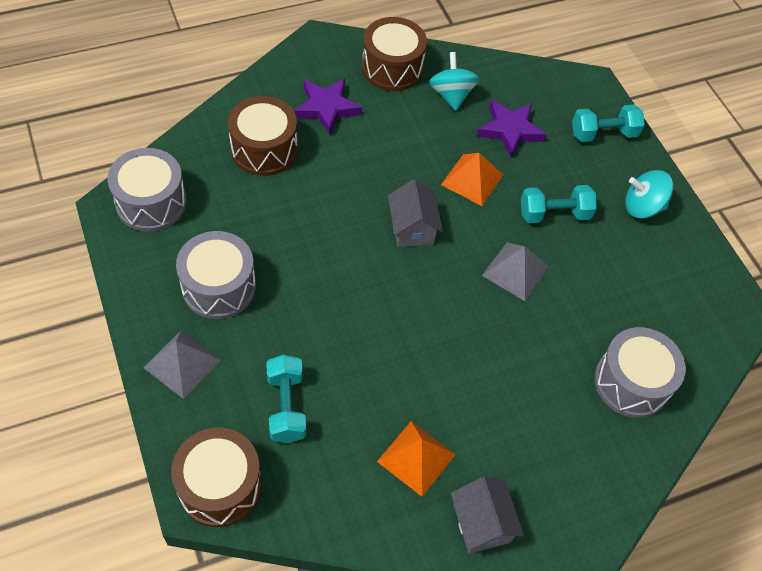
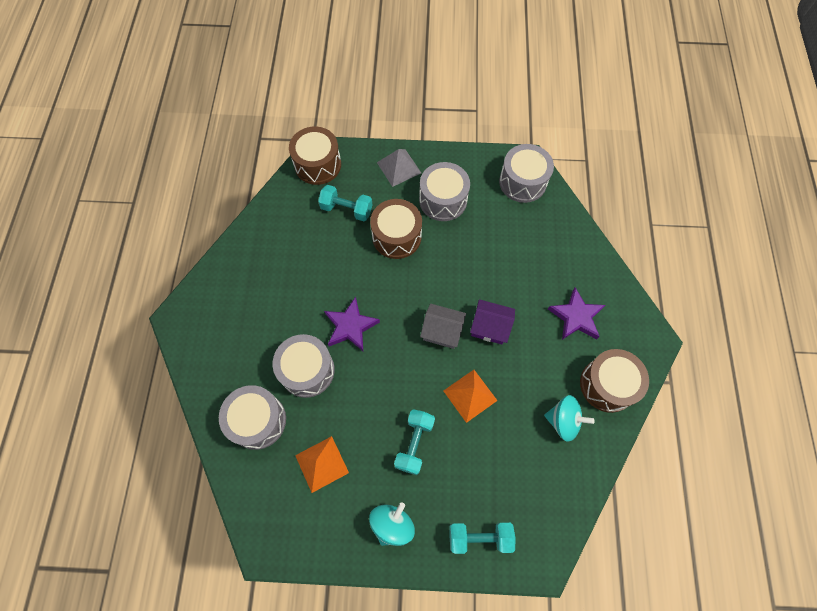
camera: 120 degrees right, 10 degrees up
(264, 149) = (547, 261): brown drum -> brown drum (396, 236)
(381, 183) = (489, 327): none -> purple house
(416, 457) = (281, 264): orange pyramid -> orange pyramid (322, 464)
(481, 523) = (226, 281): grey house -> none
(510, 130) = (510, 452): purple star -> purple star (350, 326)
(515, 271) = (377, 387): grey pyramid -> none
(541, 354) = (307, 370): none -> grey drum
(603, 134) = (479, 537): turquoise dumbbell -> turquoise dumbbell turned 75 degrees clockwise

